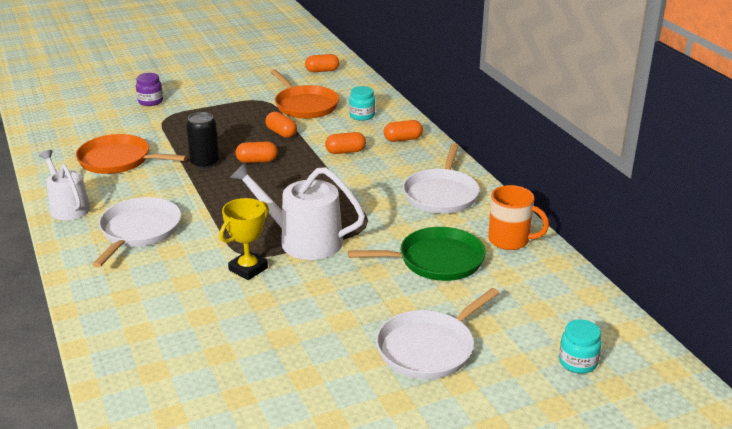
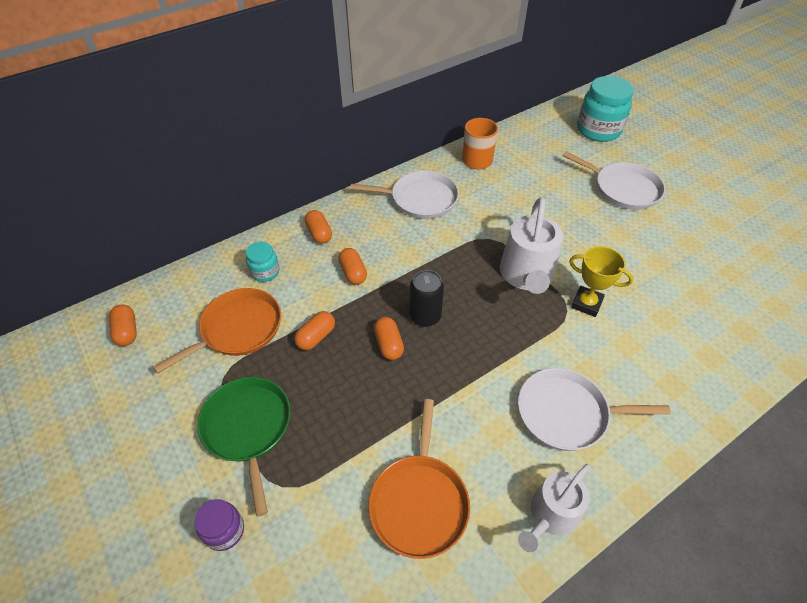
camera: 100 degrees left, 20 degrees up
(205, 163) = (404, 395): black can -> black can (425, 316)
(436, 260) = (520, 194): green pan -> green pan (248, 428)
(578, 362) = (598, 130): turquoise jar -> turquoise jar, size x1.93

